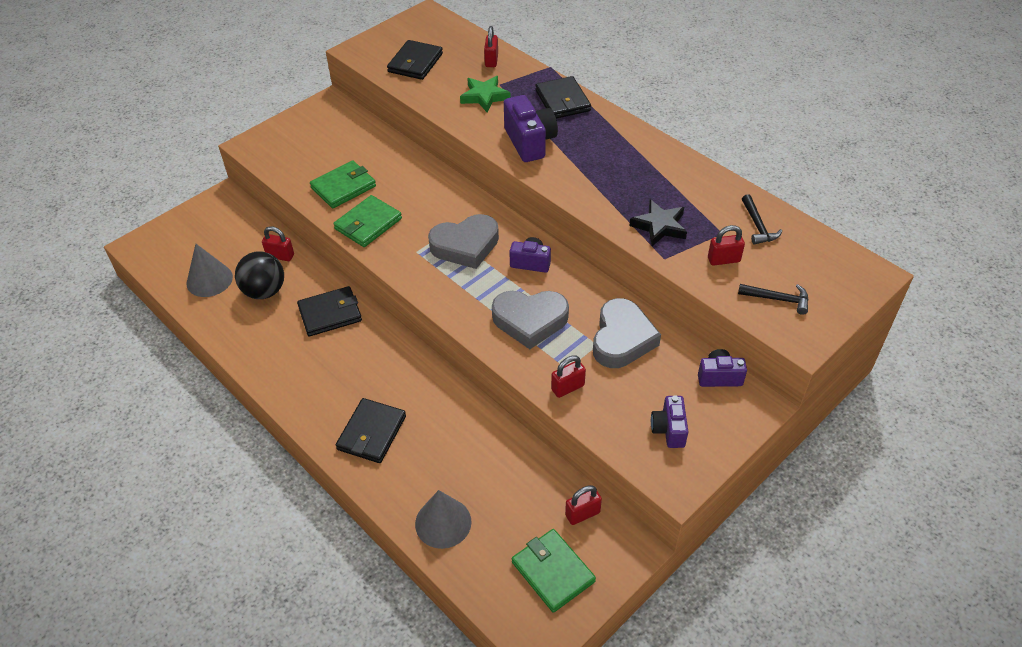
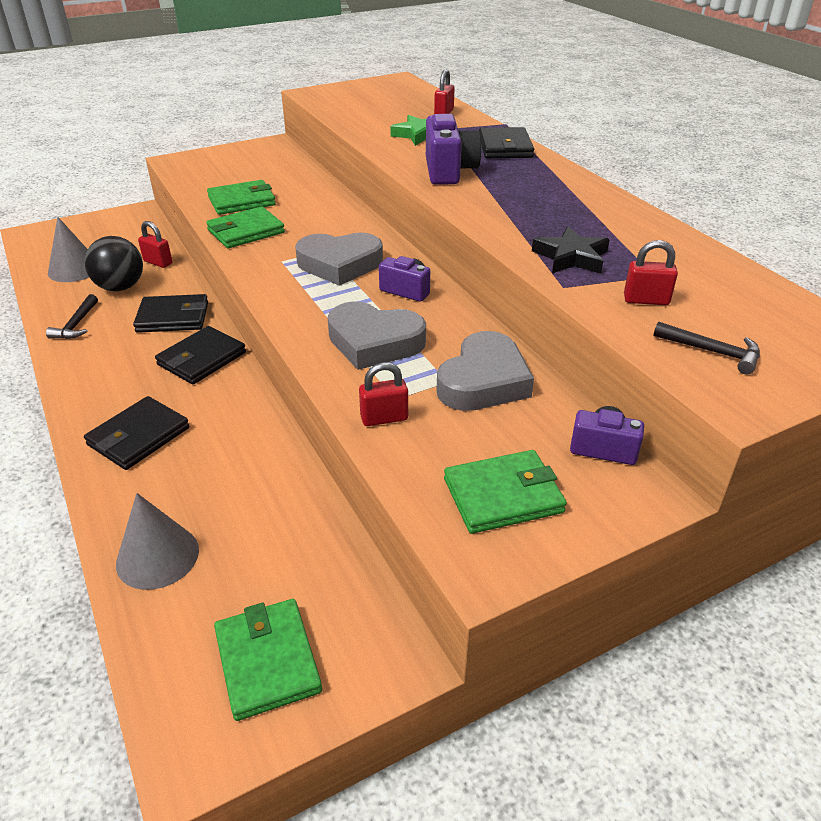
camera: 15 degrees right, 10 degrees down
(415, 63) = (363, 106): black wallet -> black wallet (202, 358)
(582, 514) = (350, 593): red padlock -> none
(669, 429) = (503, 495): purple camera -> green wallet
(757, 226) = (707, 276): black hammer -> black hammer (76, 324)

